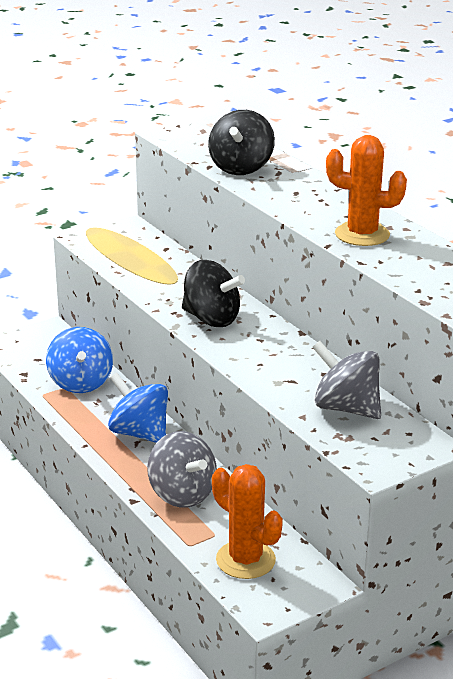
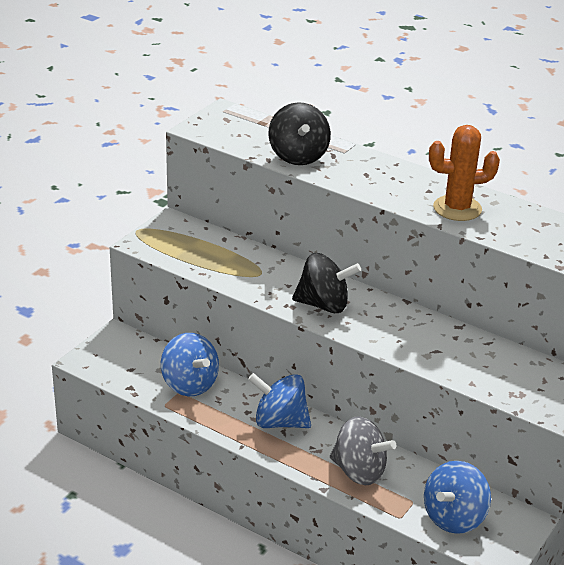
camera: 25 degrees left, 5 degrees up
(245, 560) = (454, 517): orange cactus -> blue spinning top
(346, 408) = (498, 366): grey spinning top -> none

